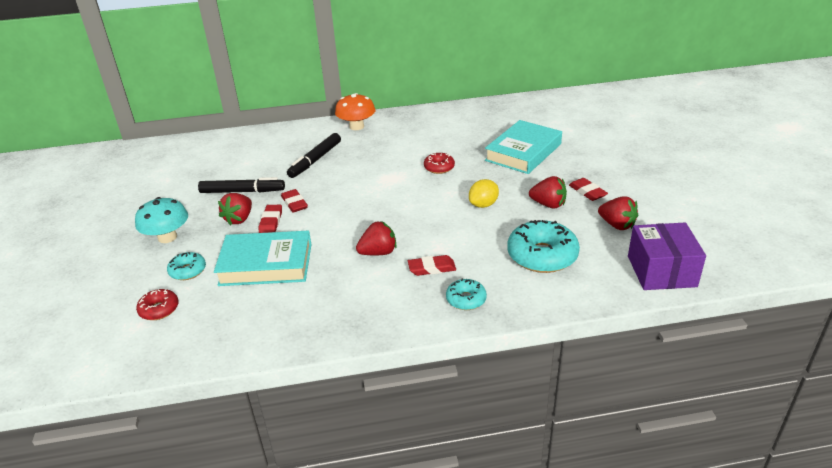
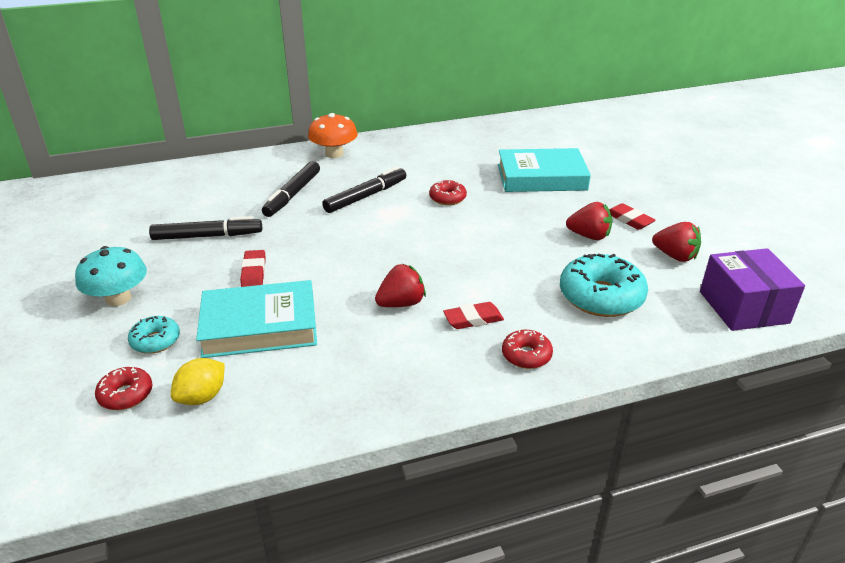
camera: 10 degrees left, 0 degrees up
(239, 219) = (211, 270): red strawberry -> none
(294, 203) = (279, 248): red eraser -> none
(372, 164) = (365, 196): none -> black marker
(466, 299) = (526, 355): turquoise donut -> red donut
(483, 204) = (513, 239): yellow lemon -> yellow lemon (202, 397)
(523, 152) = (541, 177): turquoise book -> turquoise book turned 60 degrees clockwise

